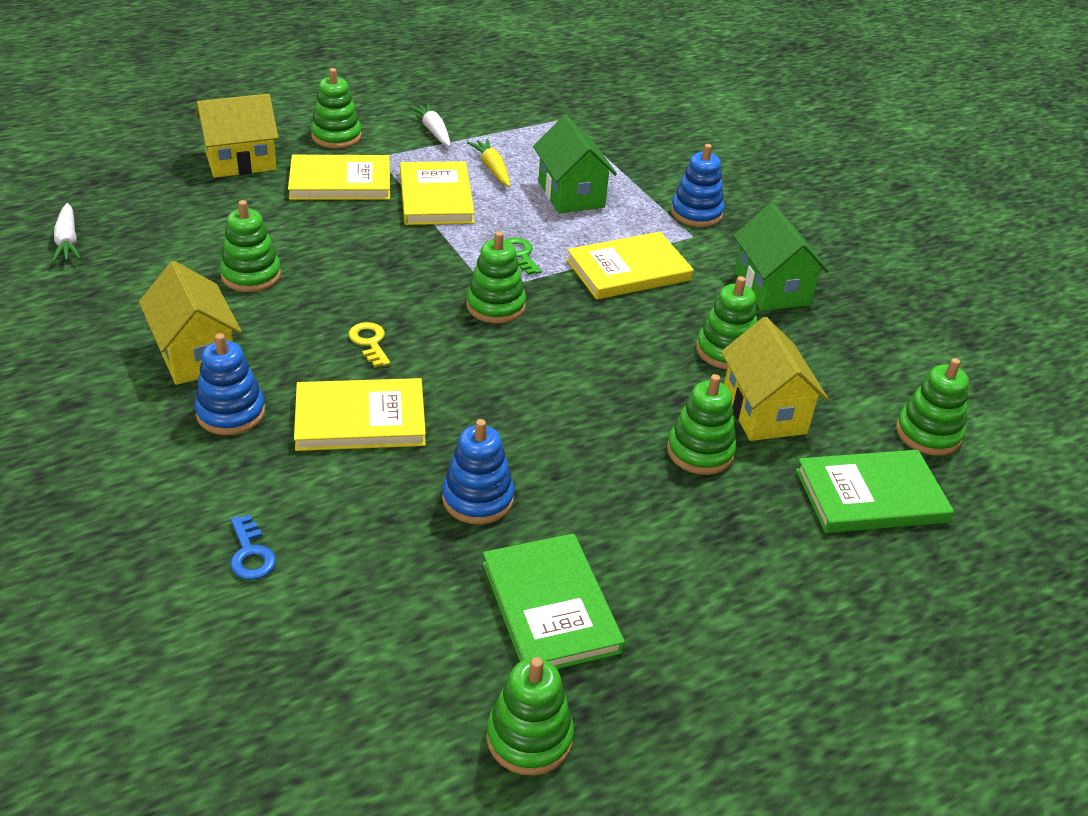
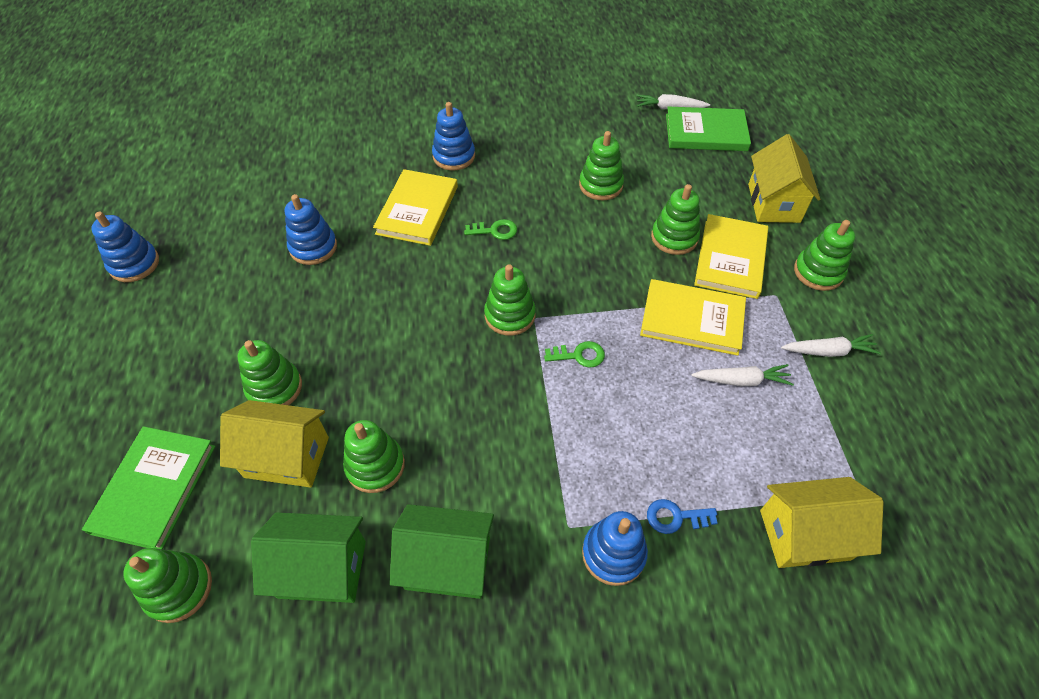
camera: 115 degrees right, 15 degrees up
(196, 355) = (518, 149): yellow house -> yellow house (804, 534)
(250, 554) = (335, 148): blue key -> blue key (675, 517)
(370, 342) = (495, 231): yellow key -> green key
(492, 169) = (741, 380): yellow carrot -> white carrot
(529, 738) = (143, 223): green stacking toy -> green stacking toy (674, 237)
(550, 607) = (210, 256): green book -> green book (706, 132)
(571, 194) = (678, 436): green house -> green house (322, 569)
(615, 697) = (134, 264): none -> blue stacking toy
(628, 270) = (526, 435): yellow book -> none

